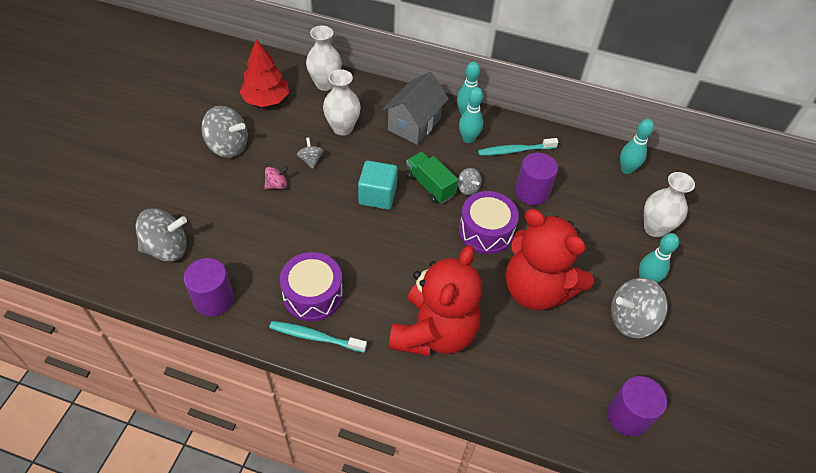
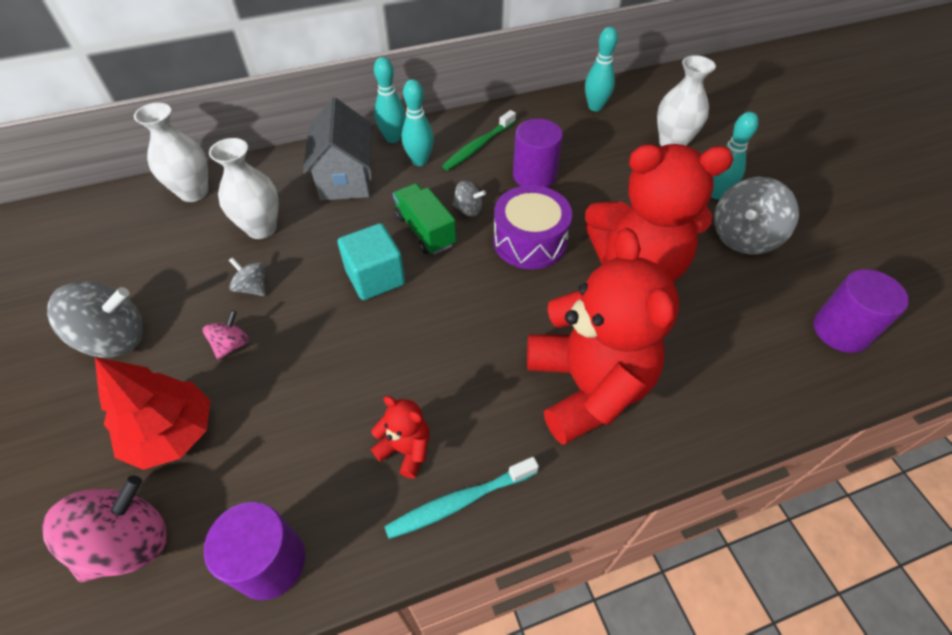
camera: 35 degrees left, 0 degrees up
(167, 248) = (129, 542): grey spinning top -> pink spinning top
(266, 100) = (125, 251): red tree -> red tree (172, 433)
(313, 295) = (406, 449): purple drum -> red teddy bear
(430, 185) = (425, 231): green truck -> green truck turned 45 degrees clockwise
(515, 150) = (478, 146): turquoise toothbrush -> green toothbrush

